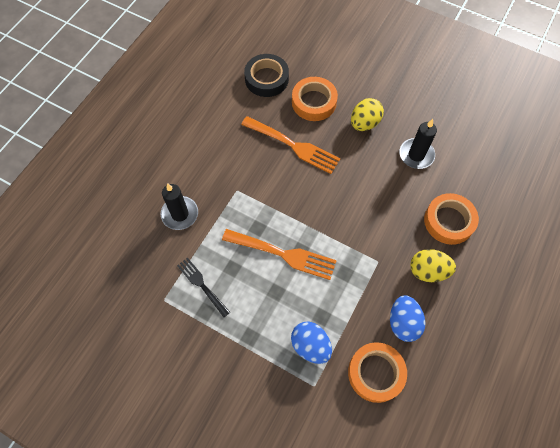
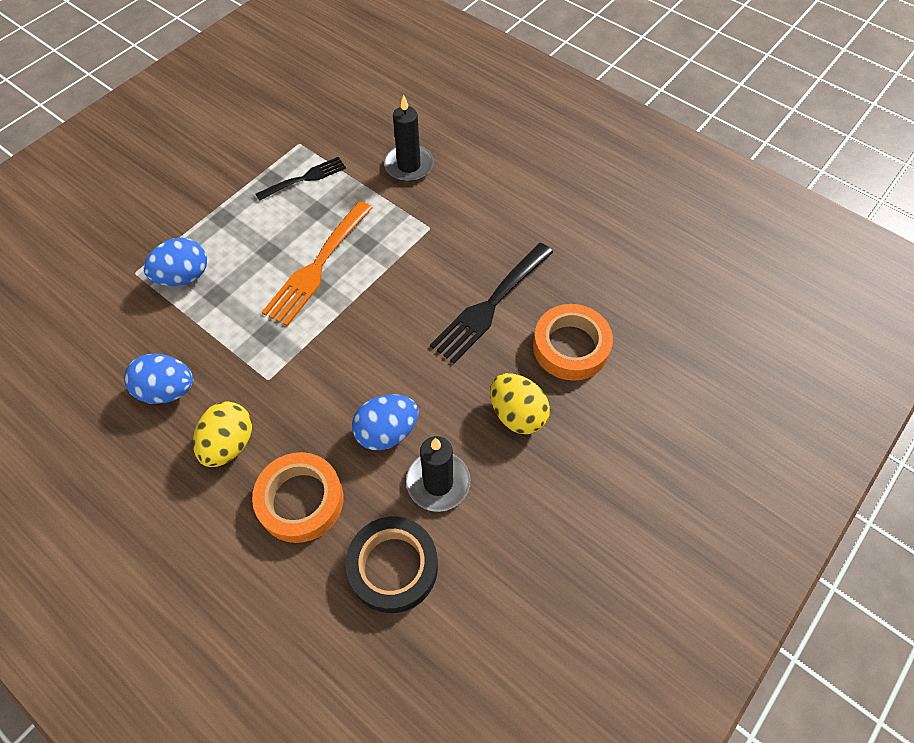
camera: 100 degrees right, 5 degrees down
(266, 79) = (625, 288): black tape -> black tape (393, 567)
(293, 146) = (490, 305): orange fork -> black fork
(376, 373) = (118, 341): orange tape -> none
(394, 186) = (387, 432): none -> blue egg

